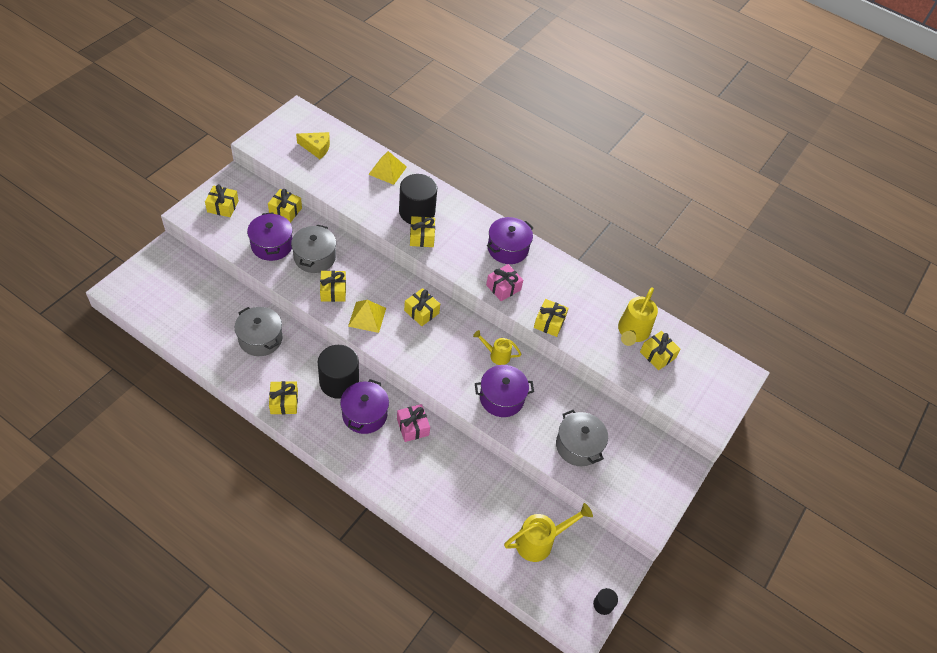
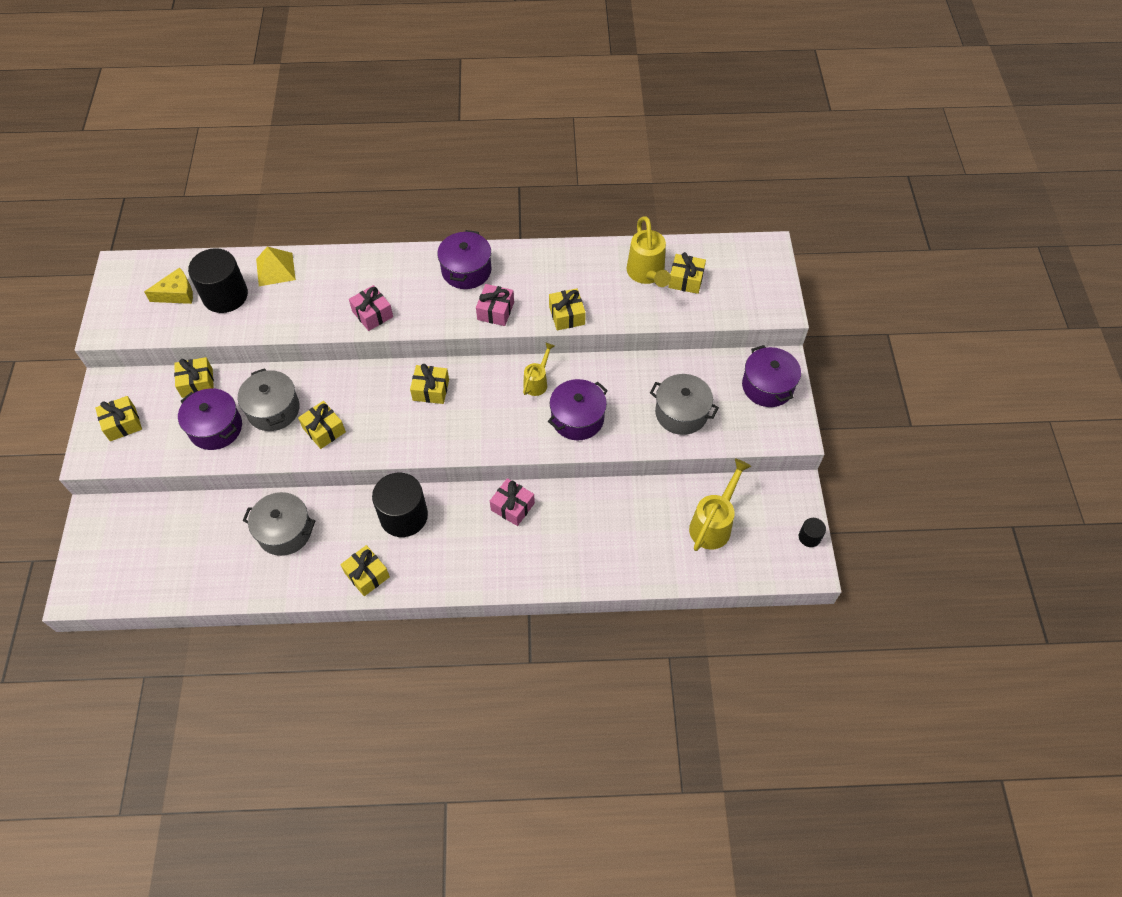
camera: 30 degrees left, 5 degrees up
(364, 414) = (456, 528): purple pot -> purple pot (767, 386)
(367, 317) = (382, 432): yellow pyramid -> none
(417, 212) = (344, 292): black cylinder -> black cylinder (225, 295)
(422, 237) = (372, 314): yellow gift -> pink gift
(496, 355) = (537, 382): yellow watering can -> yellow watering can turned 135 degrees clockwise

